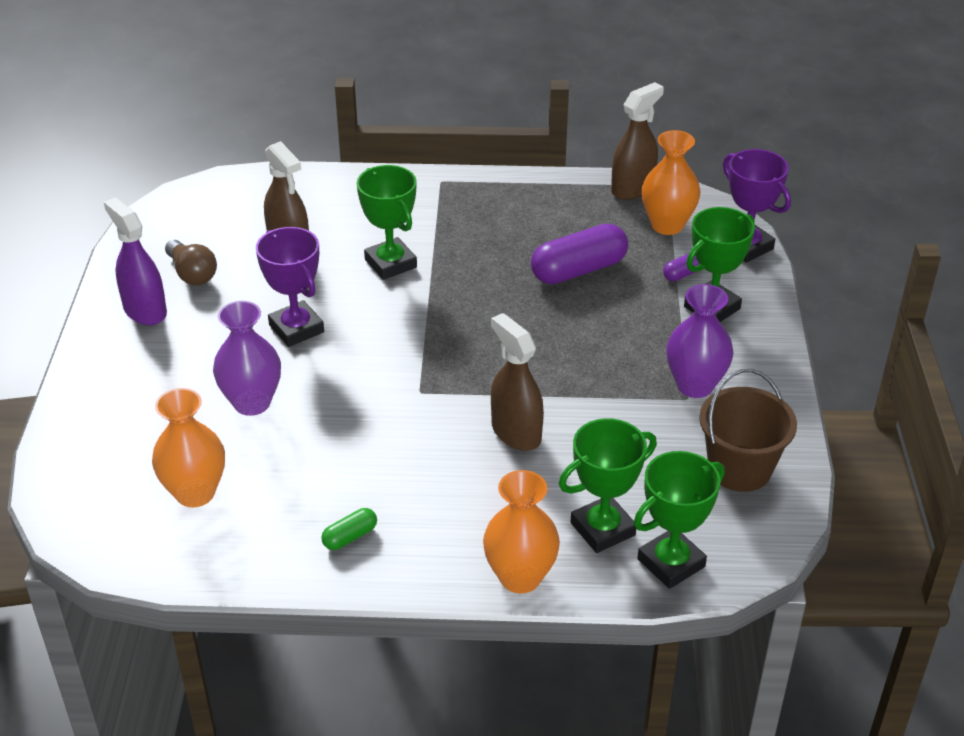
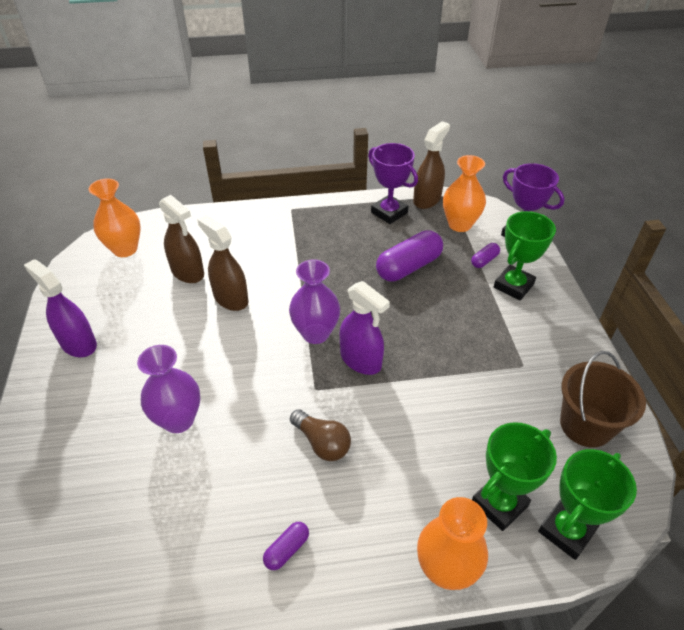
camera: 10 degrees left, 5 degrees up
(192, 274) = (114, 306): brown light bulb -> brown light bulb (322, 443)
(195, 493) = (140, 523): orange vase -> orange vase (125, 249)
(296, 328) = (205, 344): purple trophy -> purple trophy (389, 212)
(350, 536) = (287, 549): green capsule -> purple capsule
(390, 263) = (268, 278): green trophy -> none
(484, 368) = (361, 360): none -> purple spray bottle
(516, 432) = (401, 417): brown spray bottle -> brown spray bottle (230, 298)
(695, 385) = (524, 353): purple vase -> purple vase (315, 333)

